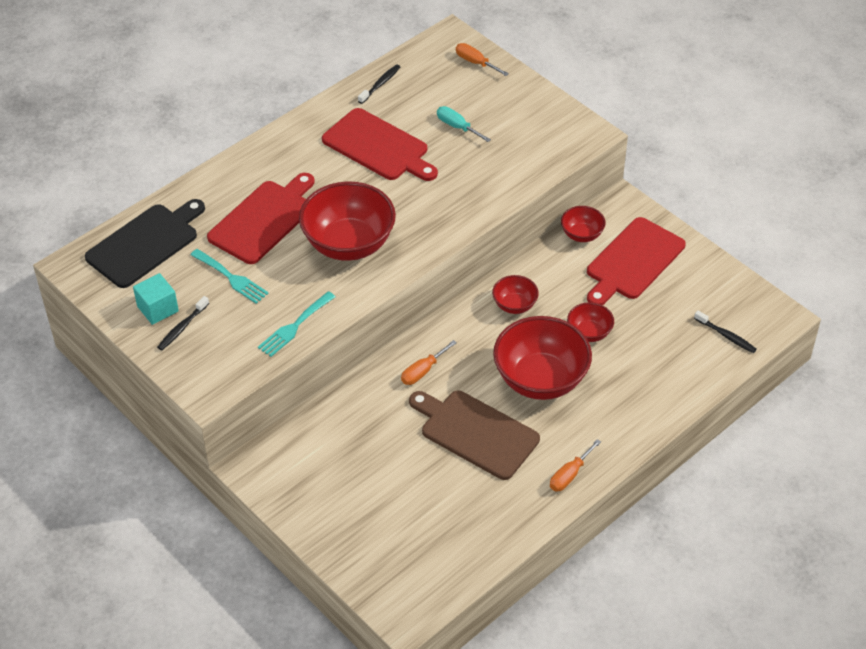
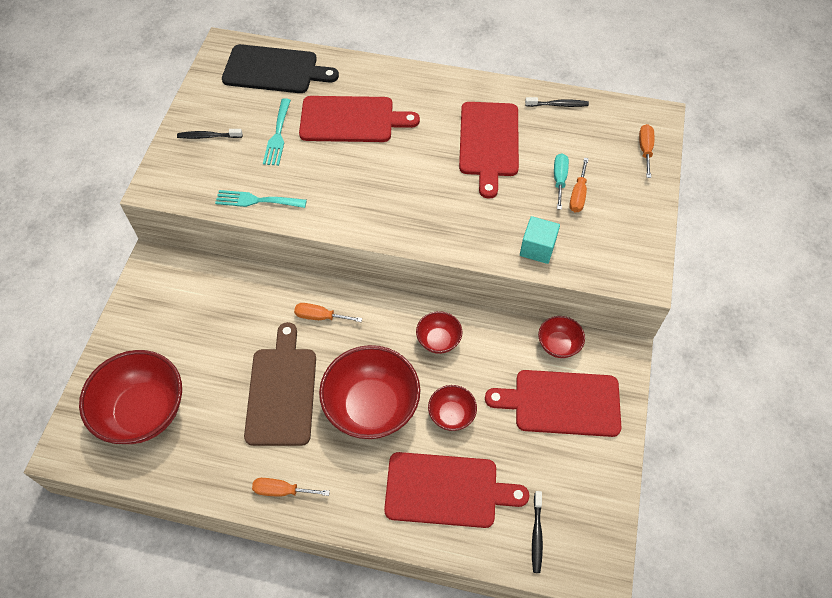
camera: 55 degrees right, 10 degrees up
(158, 309) = (216, 113): turquoise cube -> turquoise cube (537, 248)
(349, 244) = (368, 184): red bowl -> red bowl (144, 411)
(482, 125) = (578, 195): none -> orange screwdriver
(650, 369) = (447, 490): none -> red cutting board

